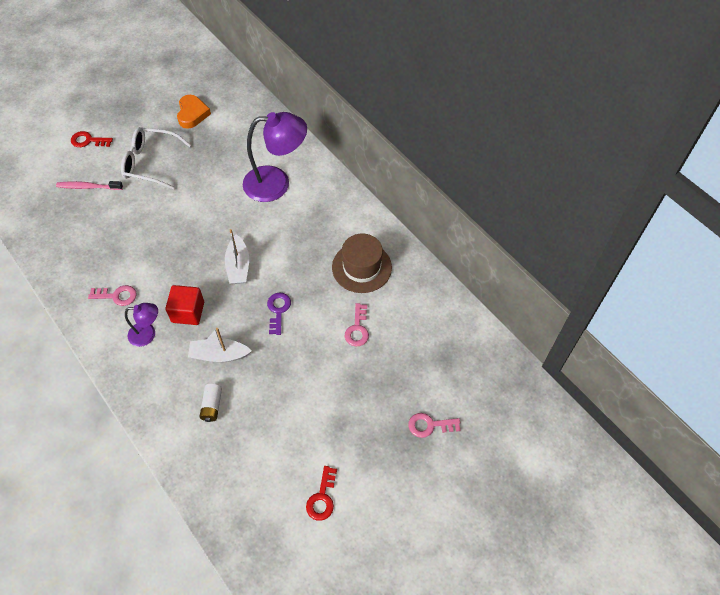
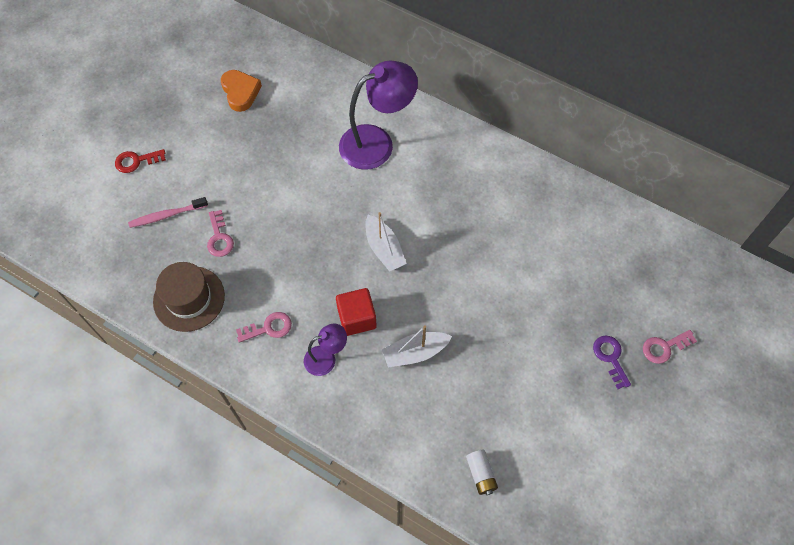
camera: 20 degrees left, 5 degrees up
(150, 163) = (223, 164): white glasses -> none
(212, 406) = (436, 409): white battery -> white battery (481, 474)
(278, 310) = (452, 282): purple key -> purple key (610, 357)
(322, 498) = (597, 461): red key -> none
(357, 329) = (543, 273): pink key -> pink key (219, 238)
(361, 267) = (514, 206): brown hat -> brown hat (189, 298)

